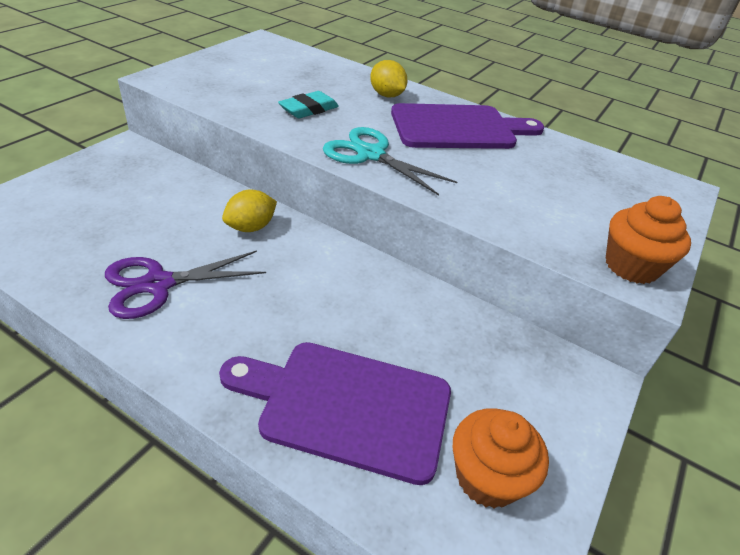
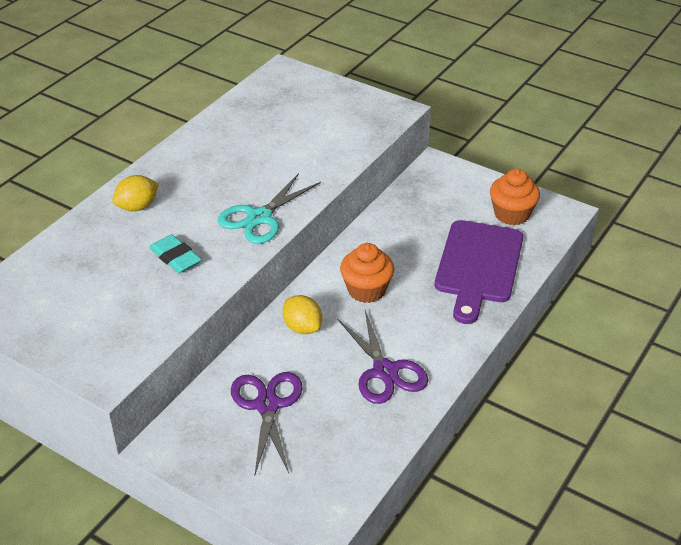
camera: 85 degrees left, 0 degrees up
(145, 200) = (267, 405): none -> purple scissors
(458, 128) = (203, 166): purple cutting board -> none
(631, 266) = (382, 112): orange cupcake -> orange cupcake (366, 290)

